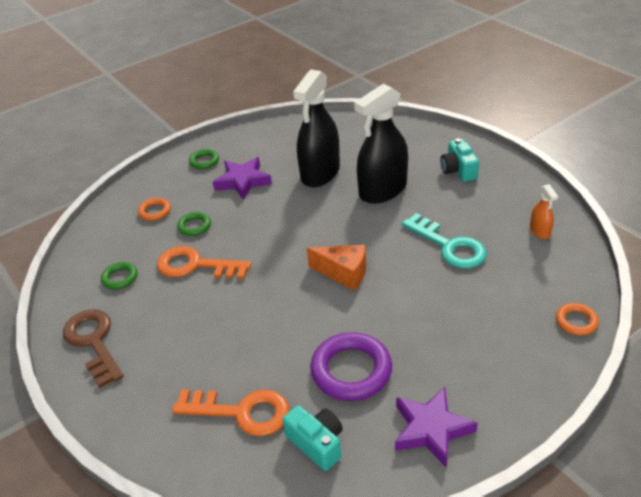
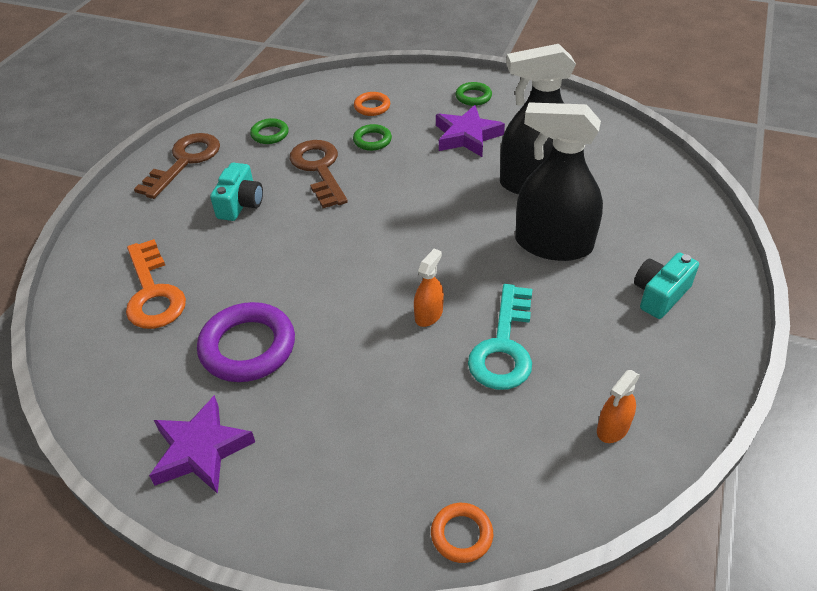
camera: 55 degrees right, 5 degrees up
(196, 265) = (319, 169): orange key -> brown key
(317, 443) = (140, 364): turquoise camera -> turquoise camera (240, 204)
(344, 273) = (386, 276): orange cheese -> none
(396, 267) = (428, 315): none -> orange spray bottle

